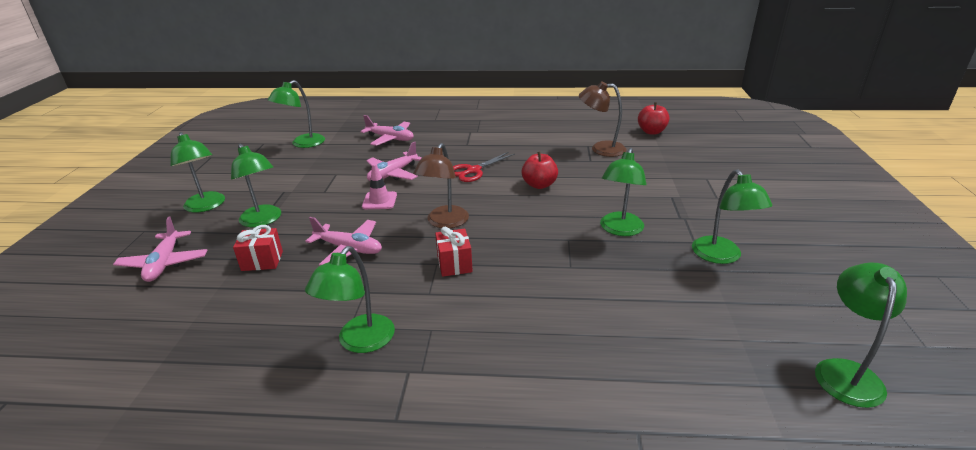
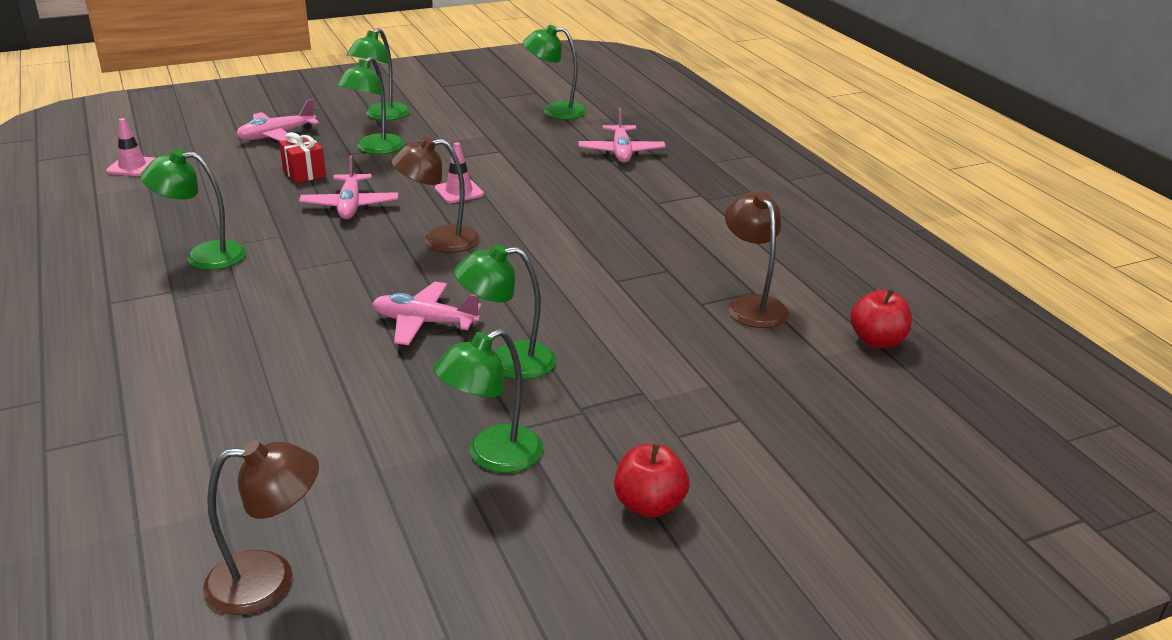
camera: 60 degrees right, 0 degrees up
(98, 368) = (132, 166): none -> pink traffic cone
(393, 174) = (528, 180): pink plane -> pink plane (424, 322)
(454, 264) = (356, 268): red gift -> none
(473, 171) = (583, 226): red scissors -> none
(539, 185) = (585, 279): red apple -> red apple (649, 505)
(846, 372) = (269, 580): green lamp -> brown lamp

